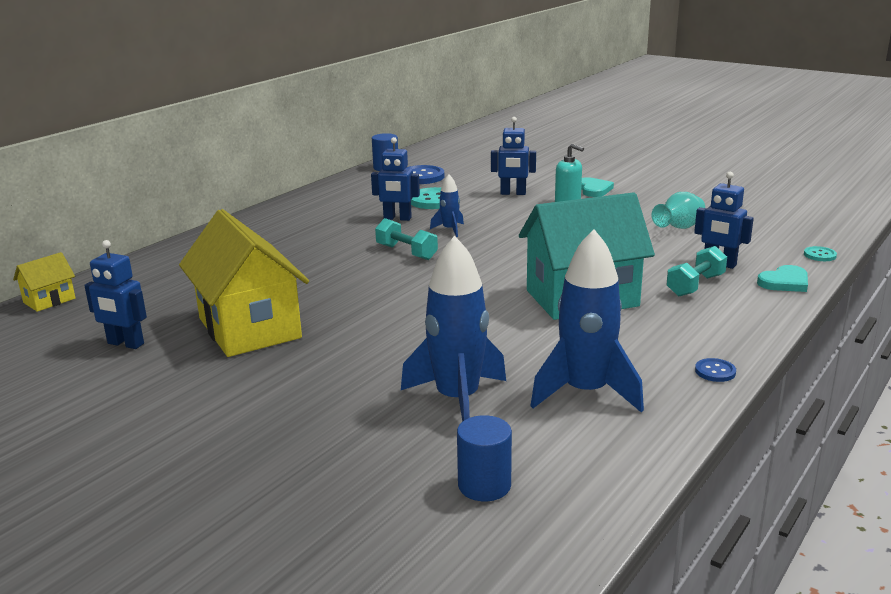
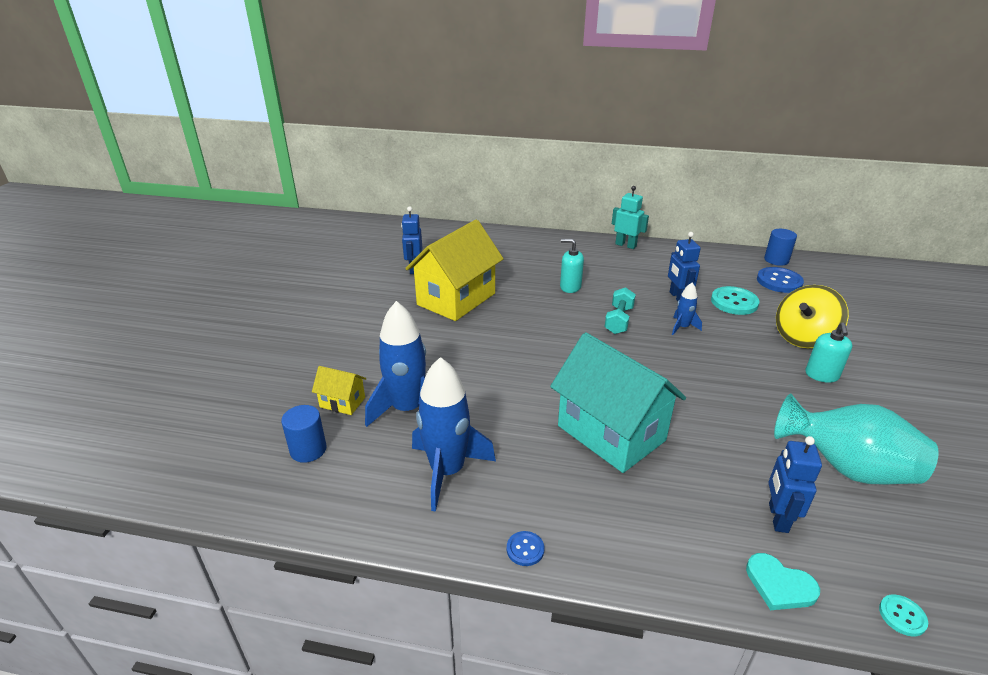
camera: 65 degrees right, 10 degrees up
(49, 300) = (448, 229): yellow house -> yellow house (342, 402)
(265, 214) = (626, 245): none -> turquoise robot
(312, 259) = (570, 287): none -> turquoise soap dispenser
(513, 193) = (803, 337): blue robot -> yellow spinning top
(593, 189) = (881, 384): turquoise heart -> none
(679, 228) = (846, 468): turquoise vase -> turquoise vase, size x1.75
(695, 285) = (703, 506): turquoise dumbbell -> none

